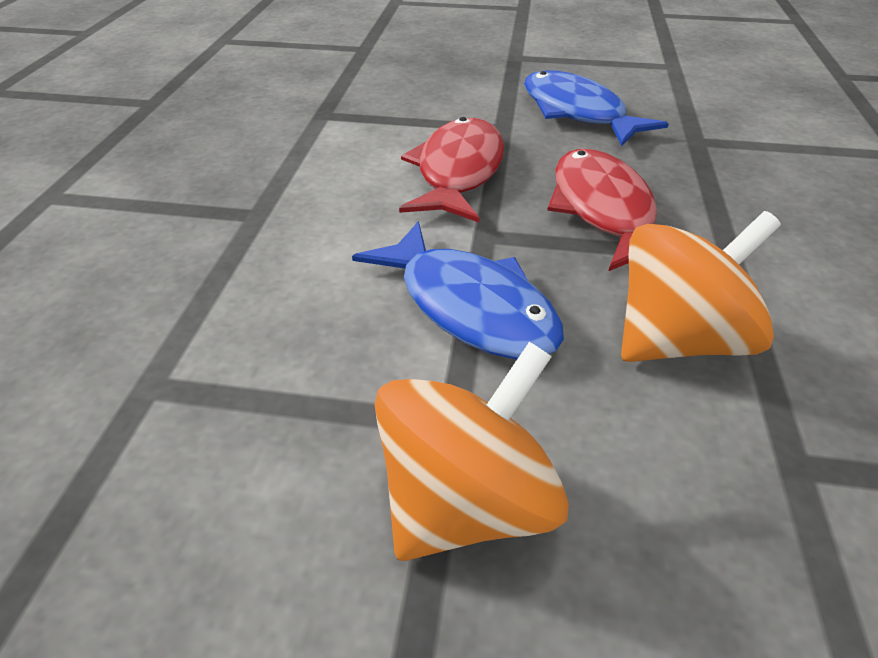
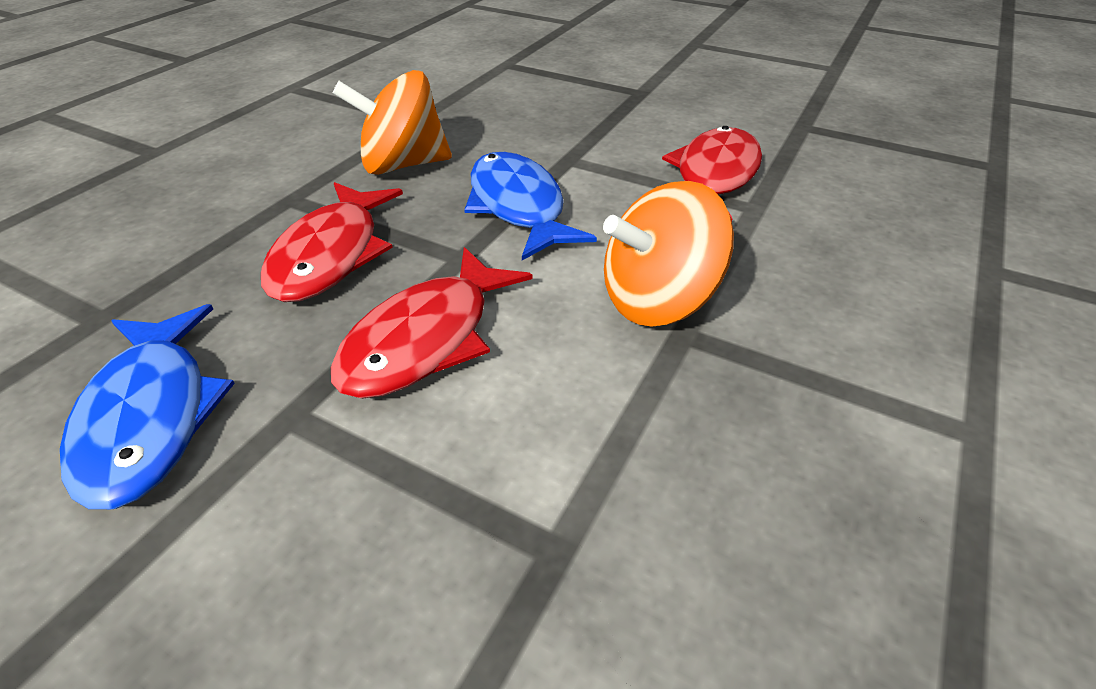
camera: 160 degrees left, 0 degrees up
(199, 442) = (714, 176): none -> red fish
(466, 501) = (578, 135): orange spinning top -> orange spinning top (658, 300)

